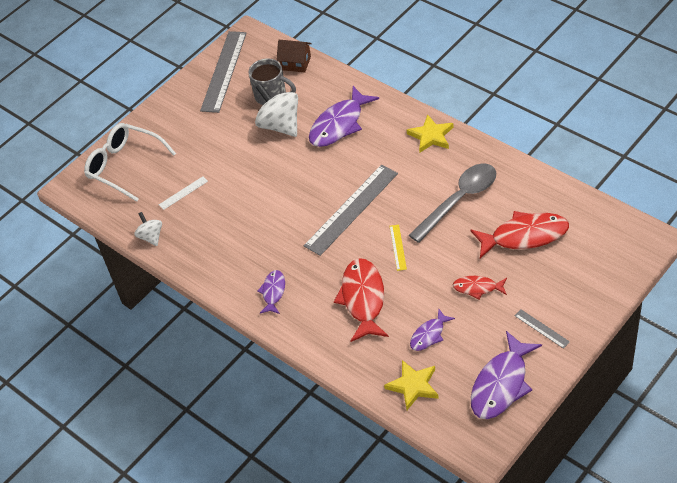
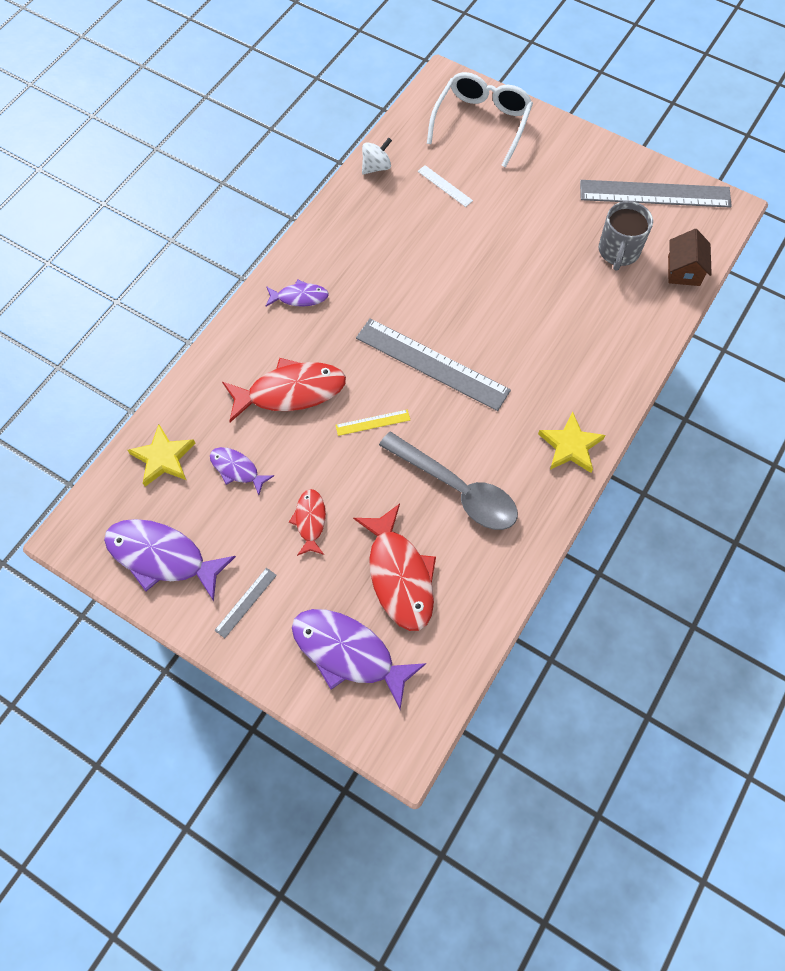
camera: 75 degrees right, 15 degrees up
(280, 125) = (567, 268): white spinning top -> none
(339, 124) = (577, 334): purple fish -> purple fish (348, 653)

